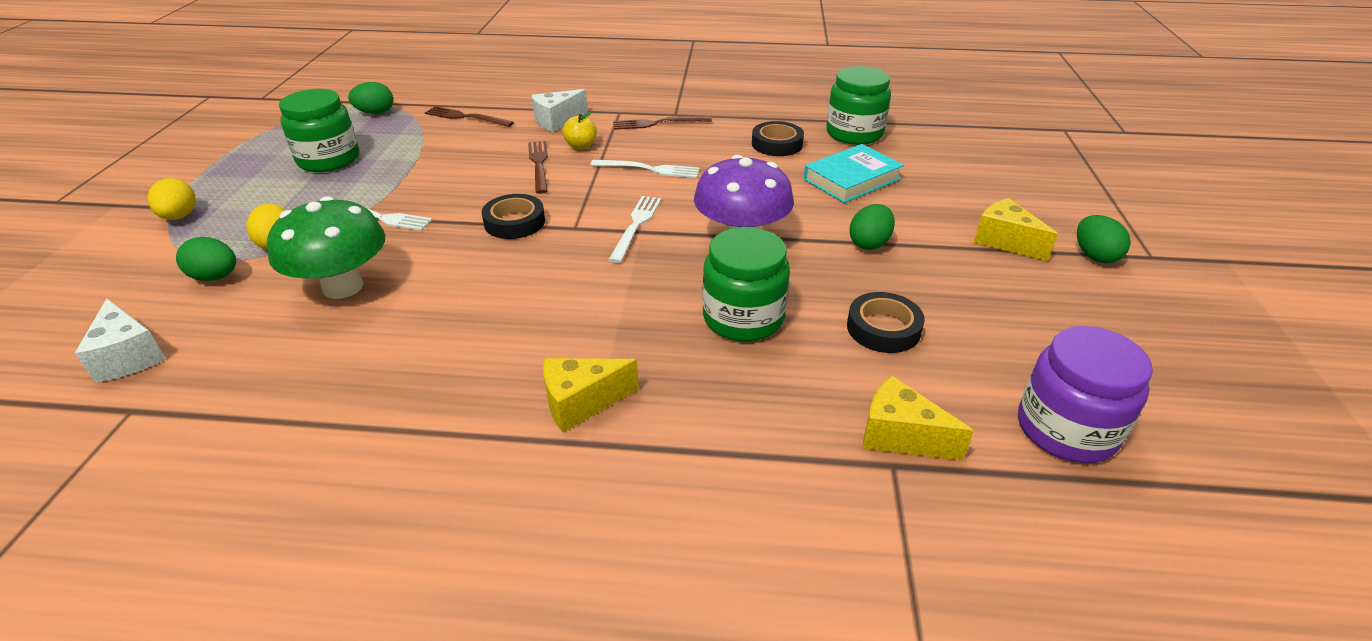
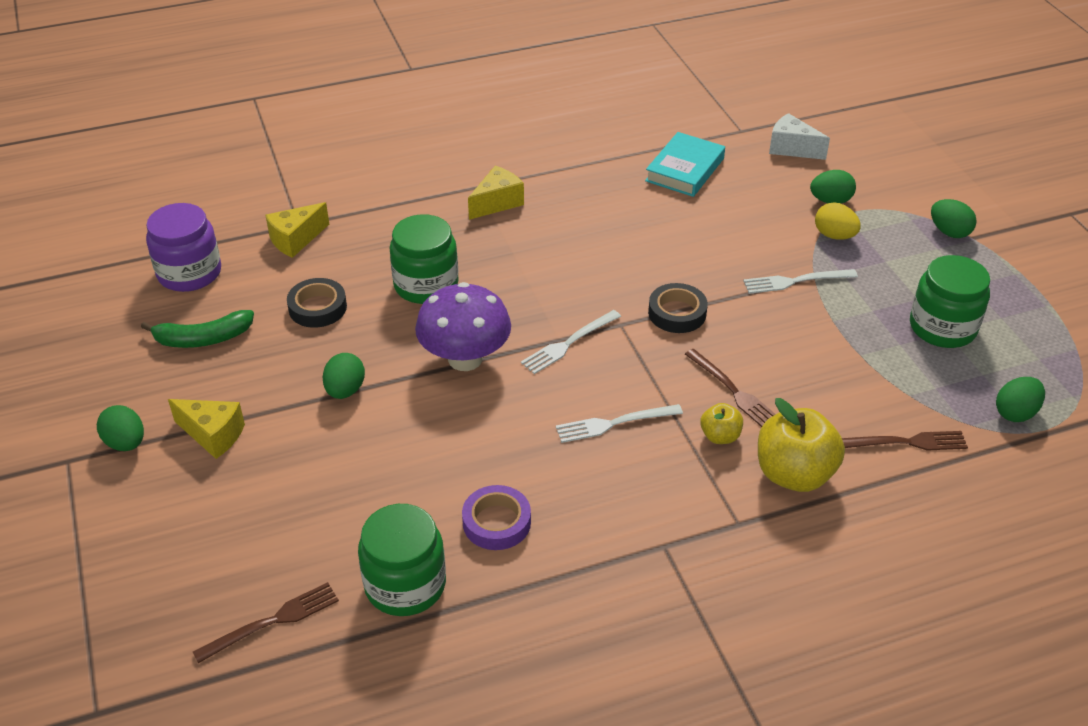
camera: 155 degrees right, 5 degrees up
(180, 217) = (949, 232): yellow egg -> green egg
(343, 287) = (734, 221): green mushroom -> none
(557, 121) = (794, 474): white cheese -> yellow apple
(636, 225) = (568, 343): white fork -> white fork turned 60 degrees clockwise
(658, 123) = (670, 515): brown fork -> brown fork (272, 621)
(777, 144) = (496, 522): black tape -> purple tape
(851, 179) = (385, 482): turquoise book -> turquoise book (685, 170)
(900, 436) = (295, 240): yellow cheese -> yellow cheese turned 135 degrees clockwise
(1029, 331) = (203, 339): none -> green banana

